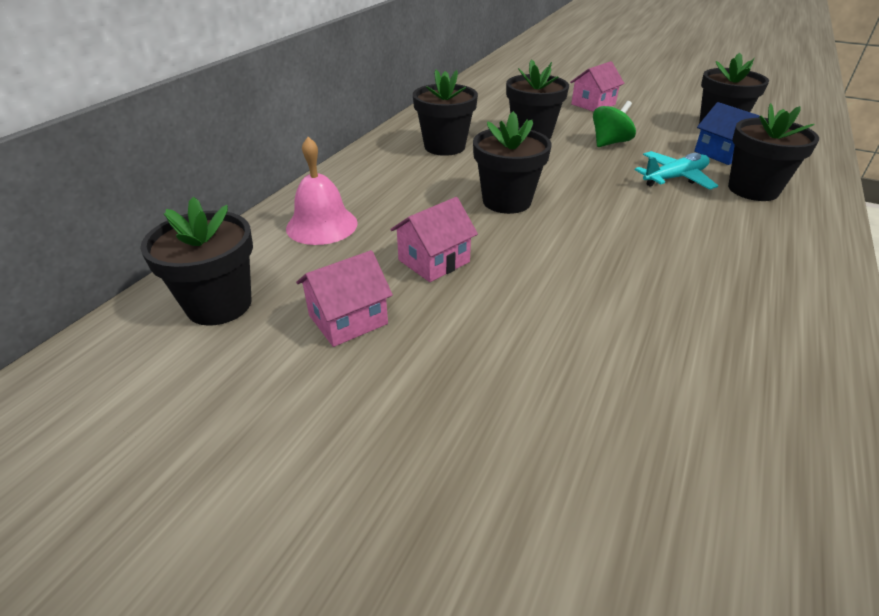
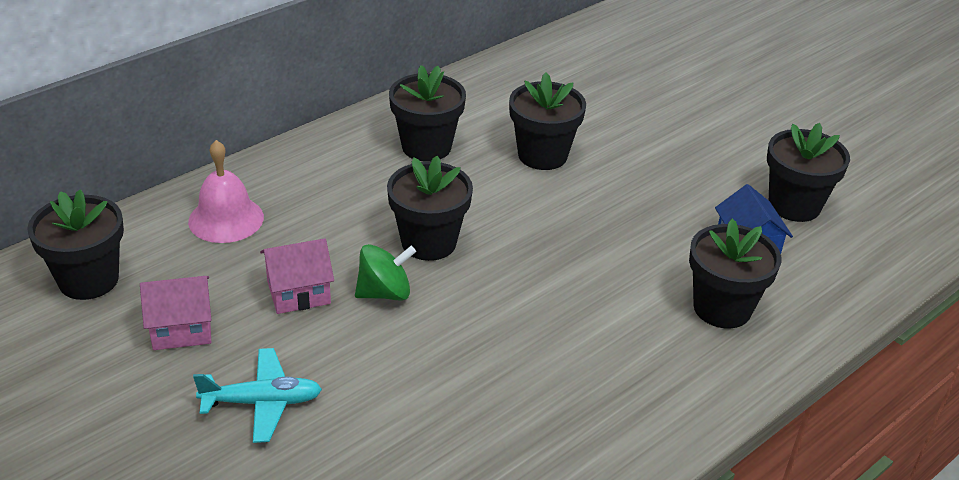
camera: 20 degrees right, 0 degrees up
(593, 104) = (669, 124): pink house -> none
(609, 143) = (625, 193): green spinning top -> green spinning top (385, 293)
(674, 178) = (647, 266): turquoise plane -> turquoise plane (262, 402)

